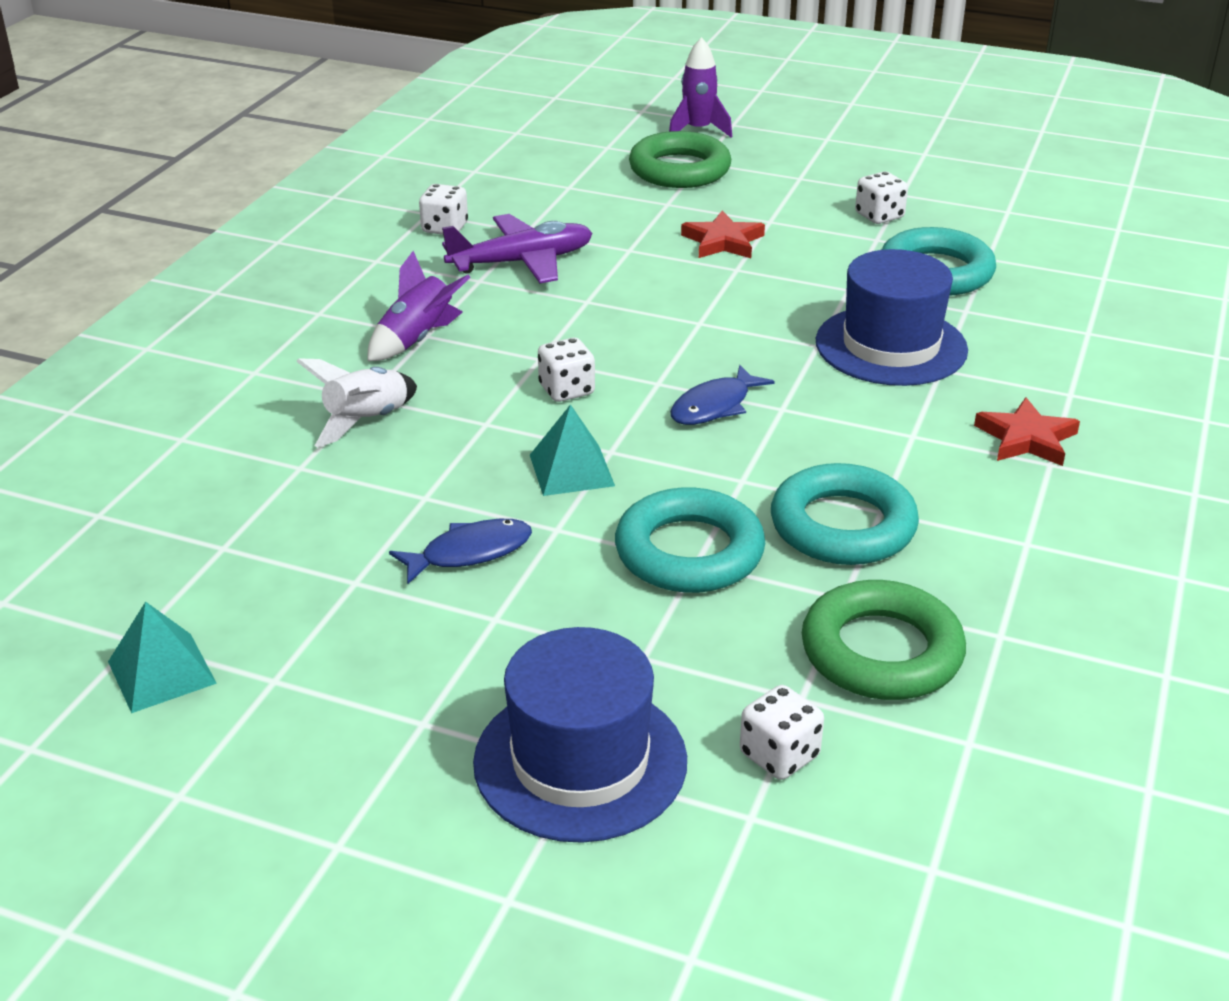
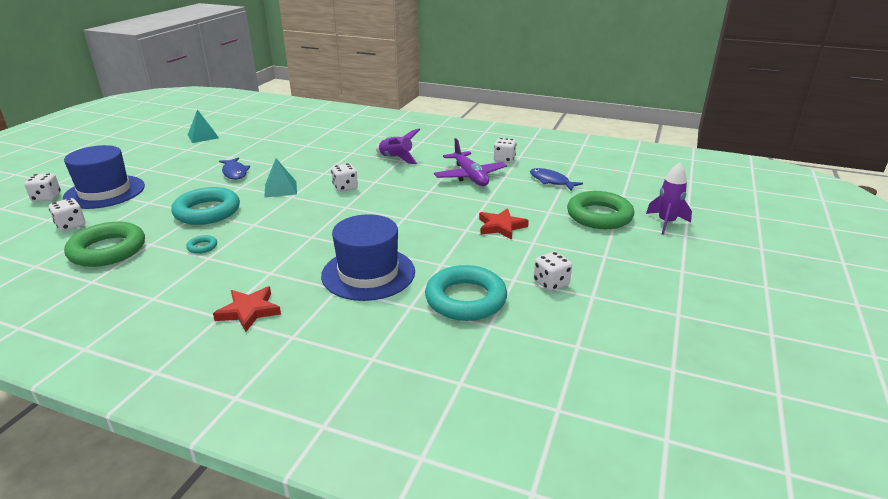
camera: 90 degrees right, 5 degrees down
(366, 421) = (333, 153): white rocket -> none
(618, 877) = (47, 198): none -> white dice
(714, 406) = (320, 220): blue fish -> blue fish (551, 181)
(842, 526) = (202, 247): turquoise ring -> turquoise ring, size x0.41

